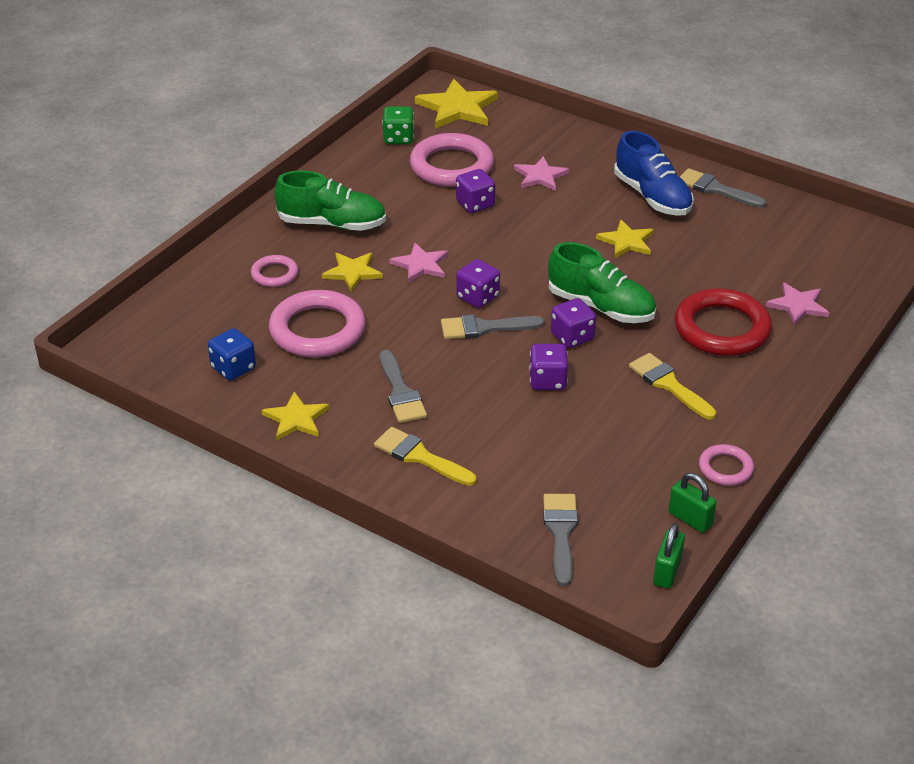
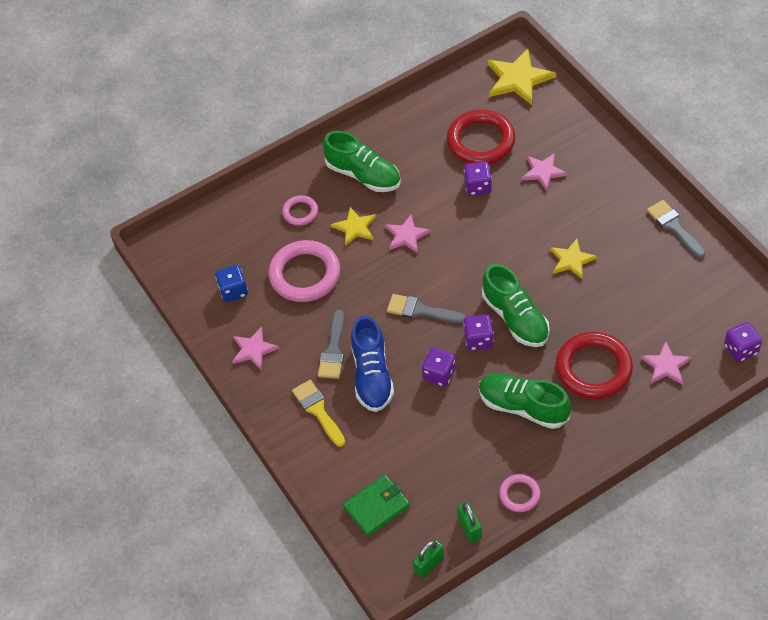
camera: 30 degrees right, 15 degrees up
(296, 419) = (253, 350): yellow star -> pink star
(398, 138) = (456, 99): green dice -> none
(451, 166) = (481, 141): pink ring -> red ring
(478, 297) = (431, 280): purple dice -> purple dice (741, 349)
(561, 533) = (377, 507): grey brush -> green wallet
(652, 197) = (619, 220): blue shoe -> blue shoe (372, 375)
(668, 384) = (523, 407): yellow brush -> green shoe

